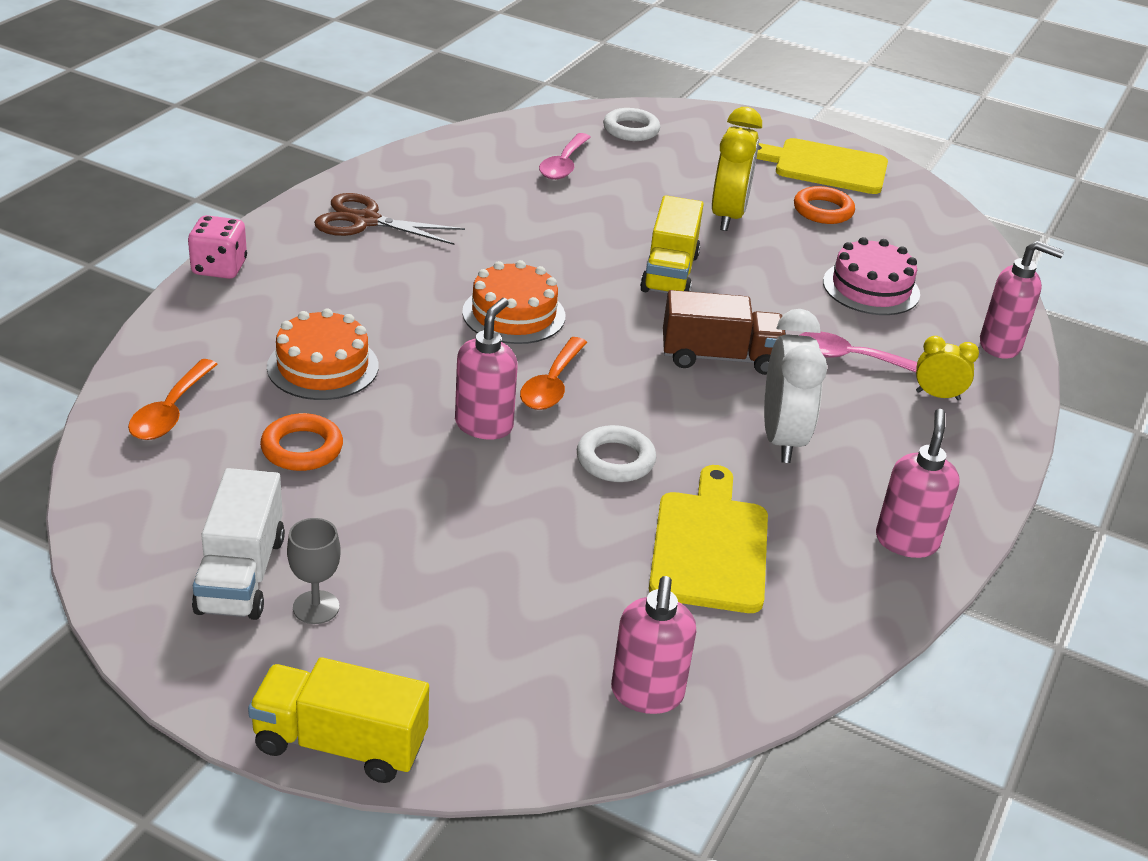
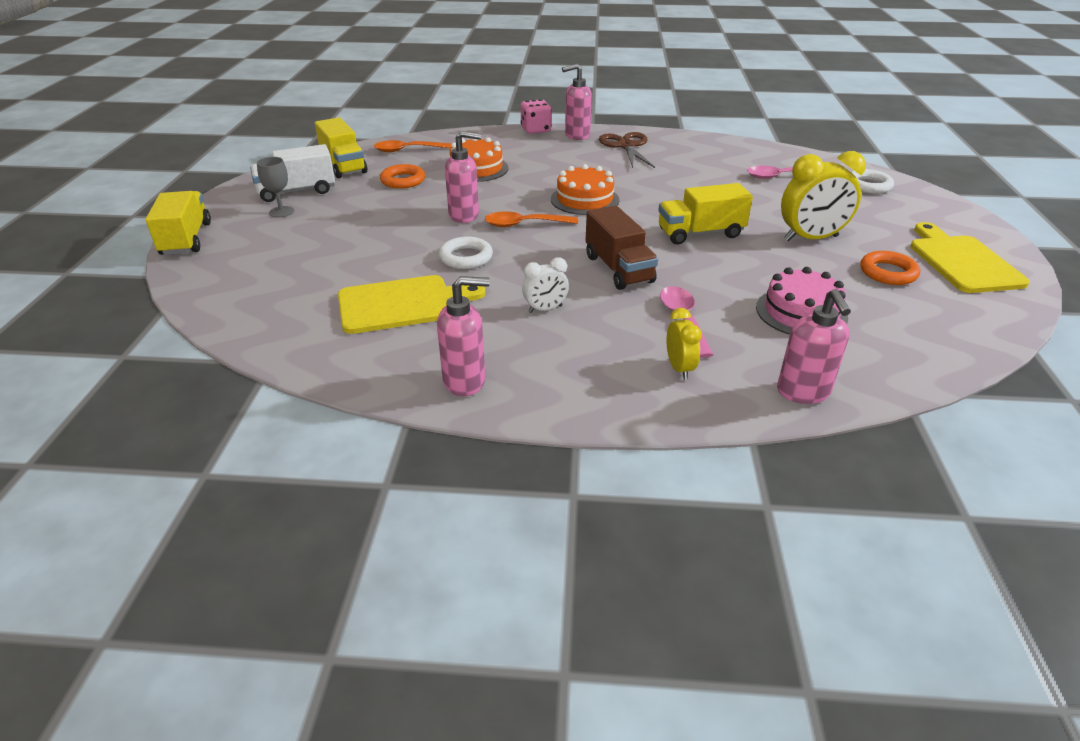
camera: 70 degrees right, 0 degrees up
(171, 497) = (343, 166): none -> yellow truck
(647, 694) = (250, 310): pink soap dispenser -> pink soap dispenser (577, 135)
(782, 439) = (545, 309): white clock -> white clock, size x0.54

